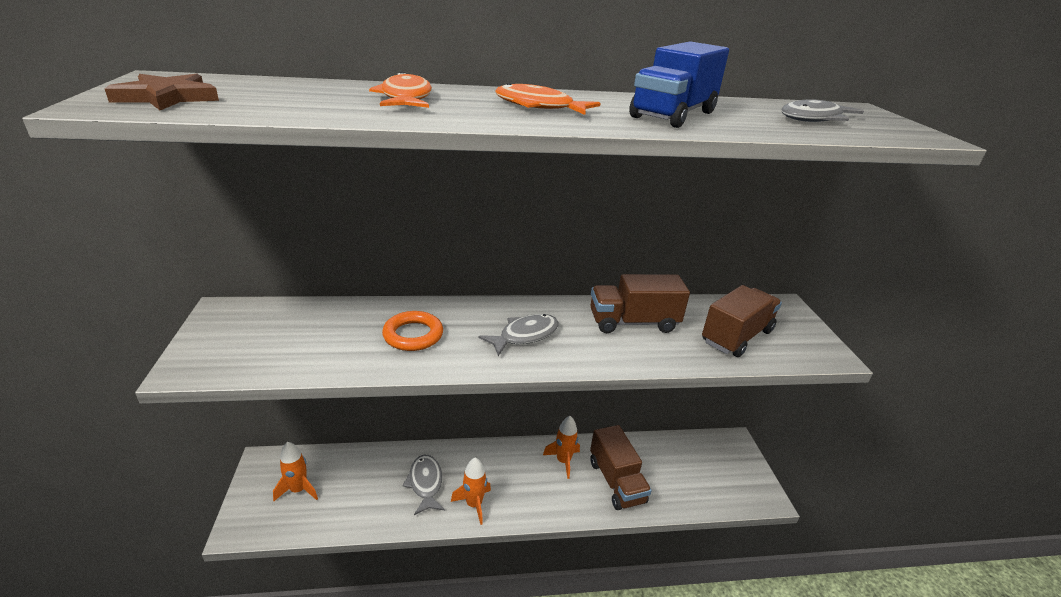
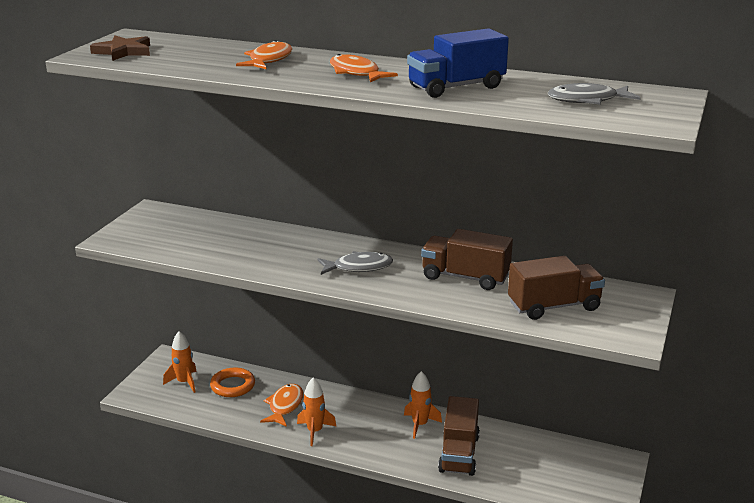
camera: 30 degrees right, 5 degrees down
(413, 335) = (271, 250): orange ring -> orange ring (233, 386)
(425, 483) = (284, 406): grey fish -> orange fish

